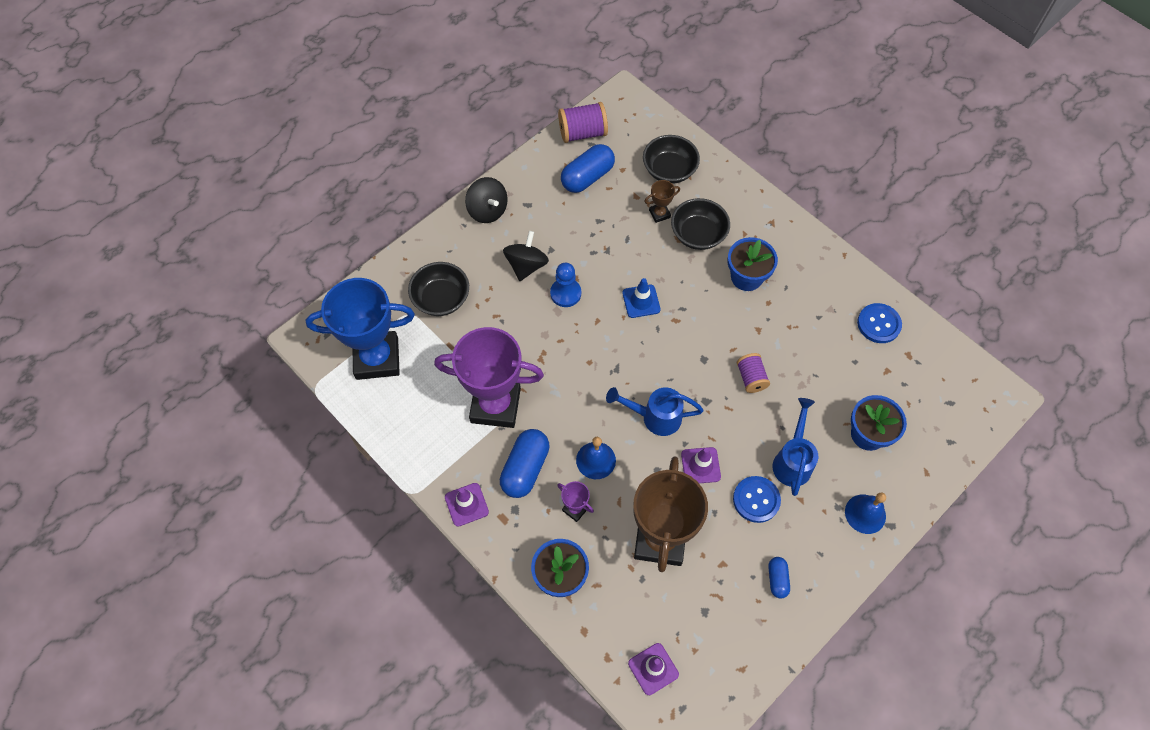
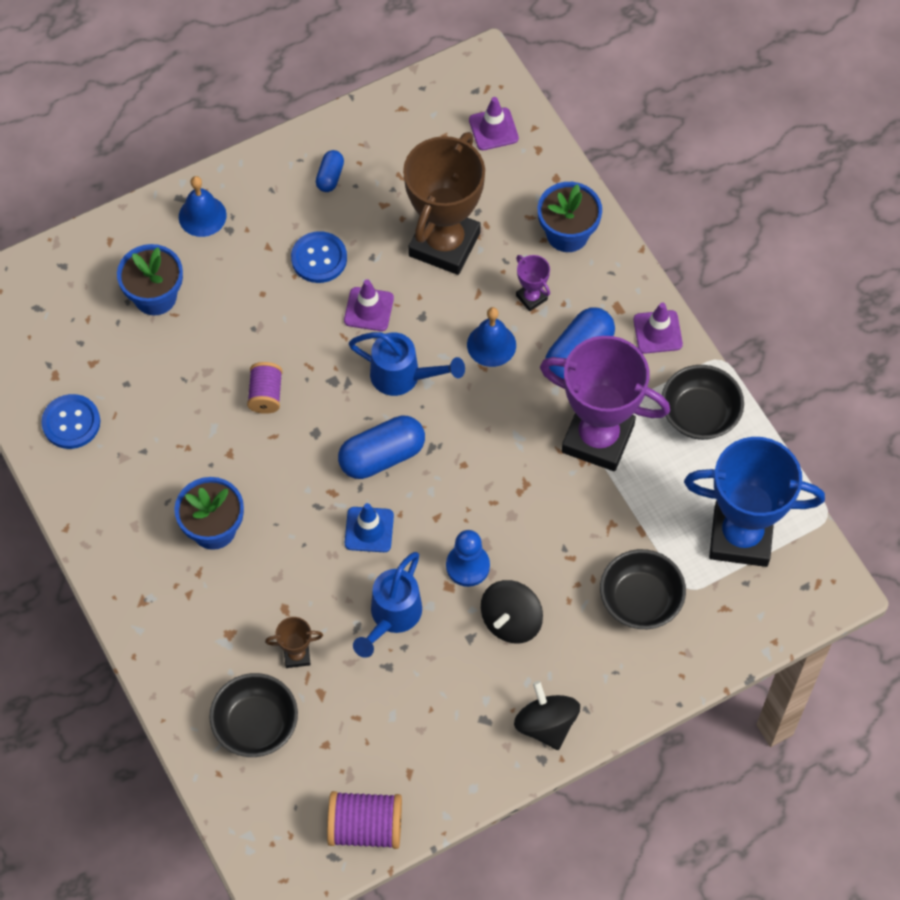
camera: 165 degrees left, 0 degrees up
(587, 177) = (382, 744): blue capsule -> blue capsule (382, 456)
(698, 234) = (254, 608): black bowl -> black bowl (699, 414)
(793, 460) = (257, 289): blue watering can -> blue watering can (391, 617)

